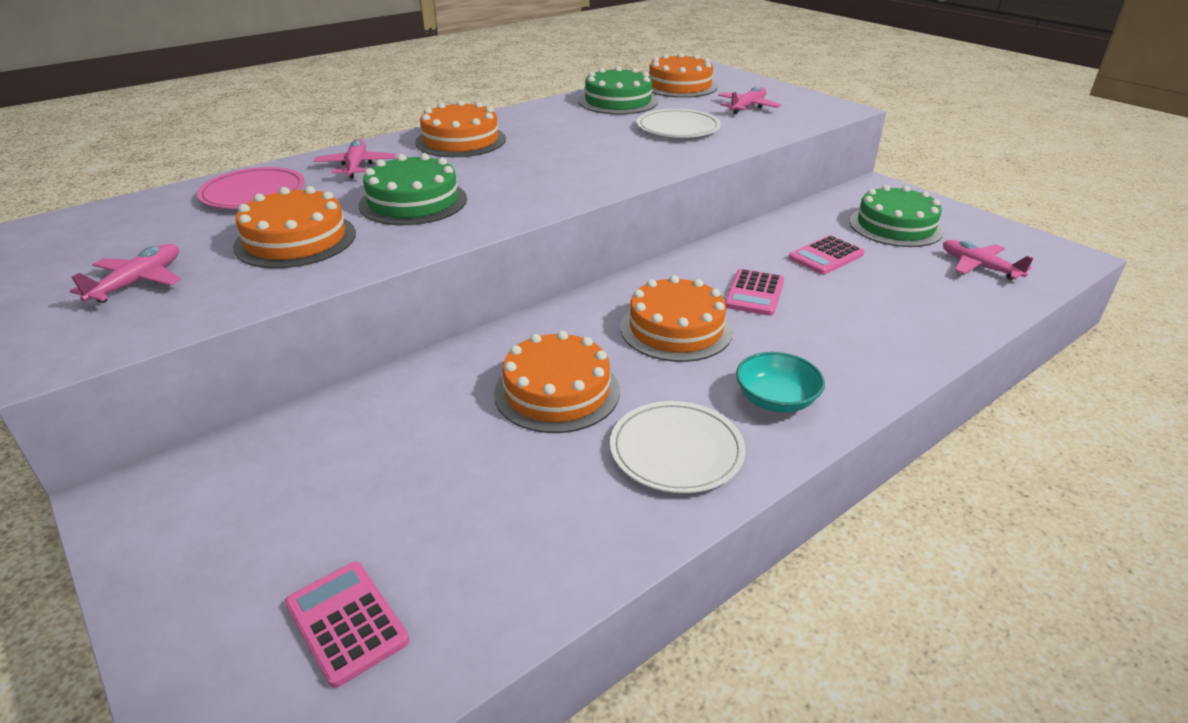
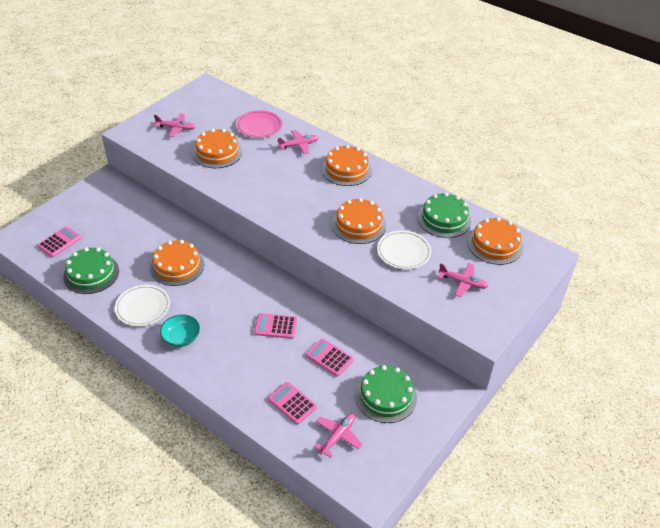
camera: 75 degrees right, 10 degrees up
(413, 202) = (263, 174): green cake -> green cake (91, 274)
(676, 329) = (233, 298): orange cake -> orange cake (358, 225)
(925, 296) = (292, 403): none -> pink calculator

